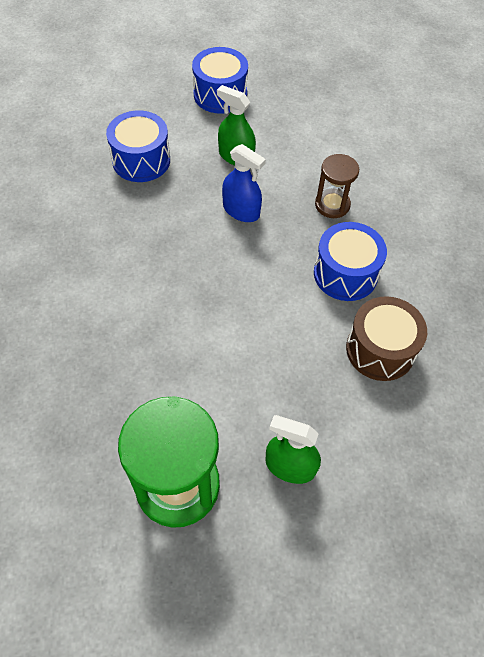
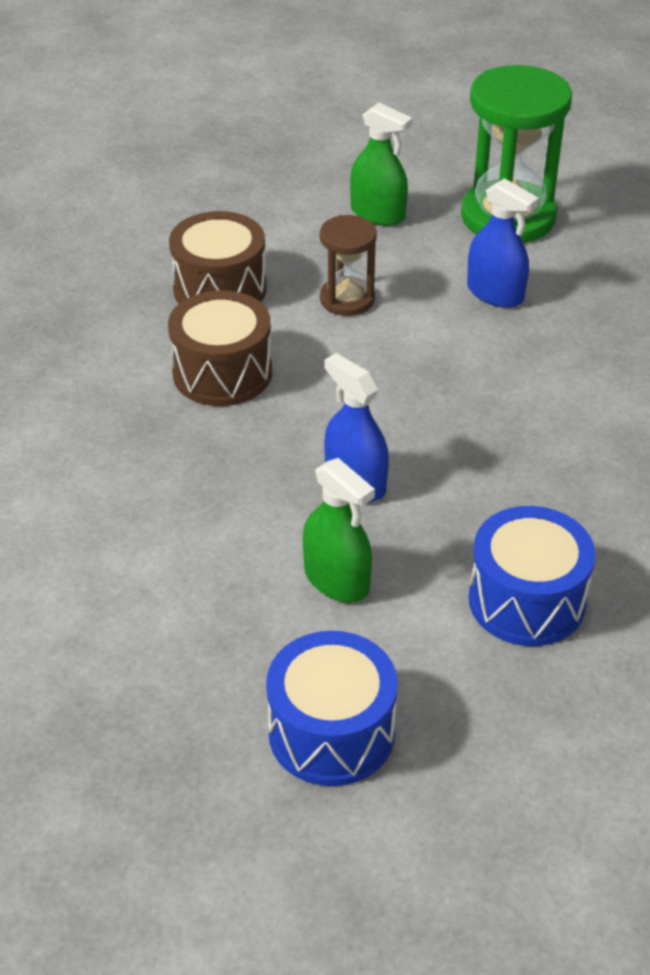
camera: 165 degrees left, 15 degrees down
(179, 383) = (495, 293): none -> blue spray bottle
(332, 205) = (193, 468): brown hourglass -> brown hourglass (347, 299)
(345, 274) = (222, 373): blue drum -> brown drum

